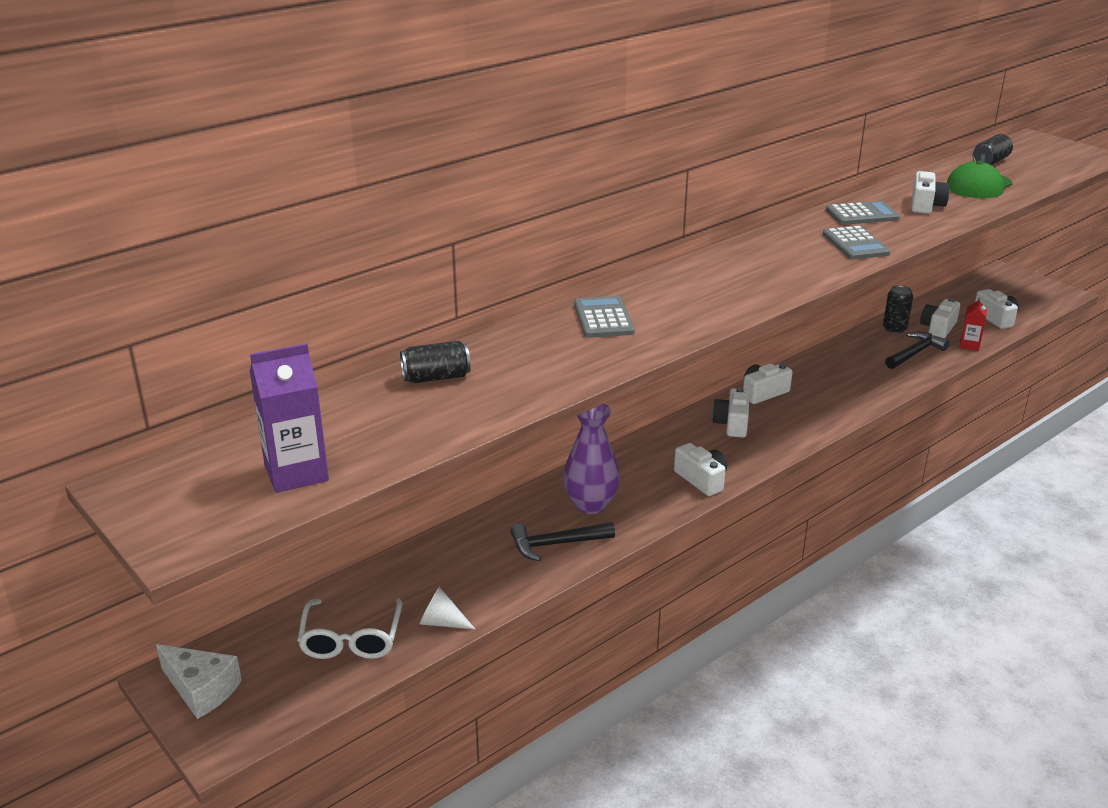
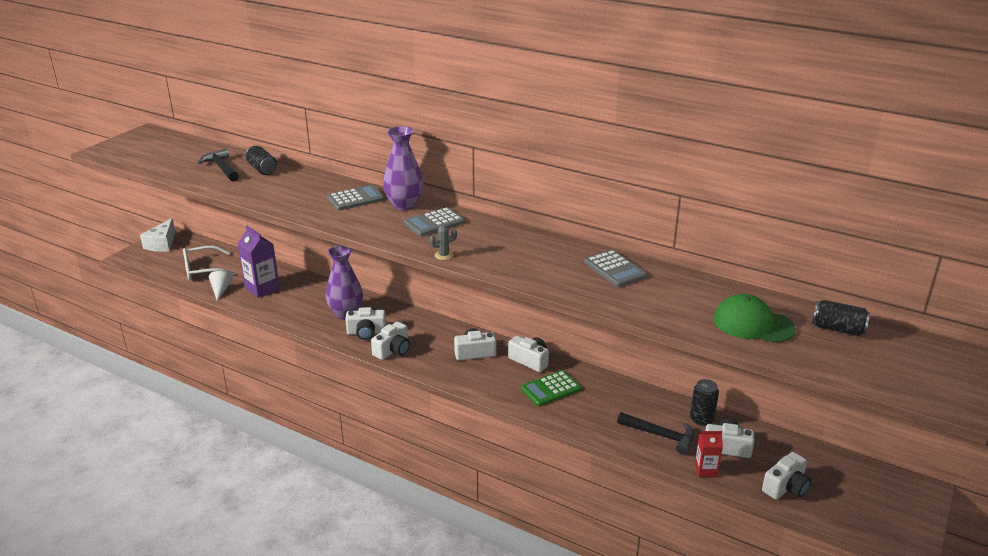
camera: 70 degrees right, 0 degrees up
(296, 473) = (160, 159): purple carton -> purple carton (262, 288)
(556, 544) = (300, 310): black hammer -> black hammer (221, 168)
(645, 291) = (404, 205): none -> purple vase
(799, 286) = (444, 255): none -> grey cactus
(822, 392) = (550, 389): none -> green calculator
(855, 244) = (544, 271): grey calculator -> grey calculator (434, 223)
(925, 205) = (667, 298): white camera -> white camera (366, 332)

